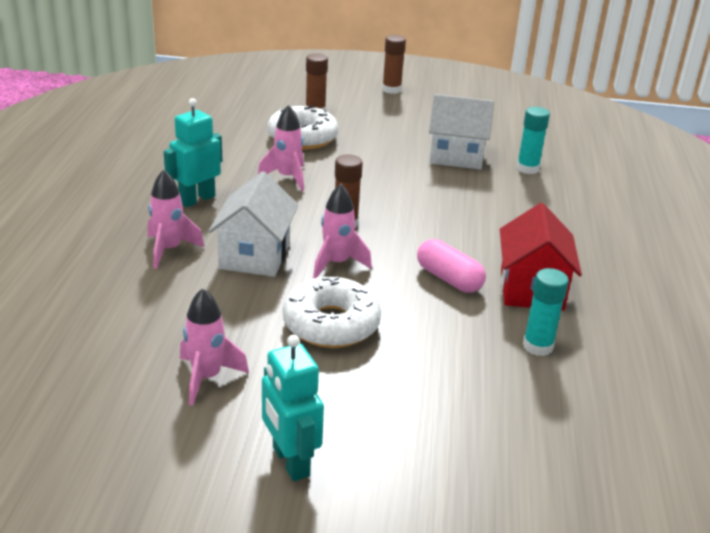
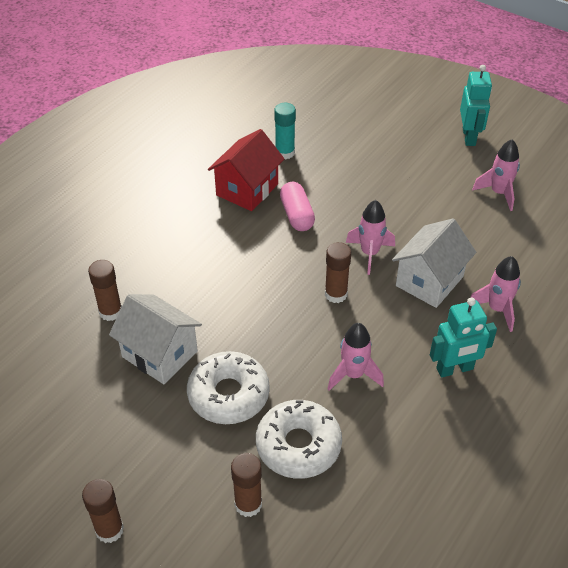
camera: 150 degrees left, 15 degrees up
(331, 324) = (403, 205): white donut -> white donut (228, 395)
(527, 168) = (110, 312): turquoise glue stick -> brown glue stick

